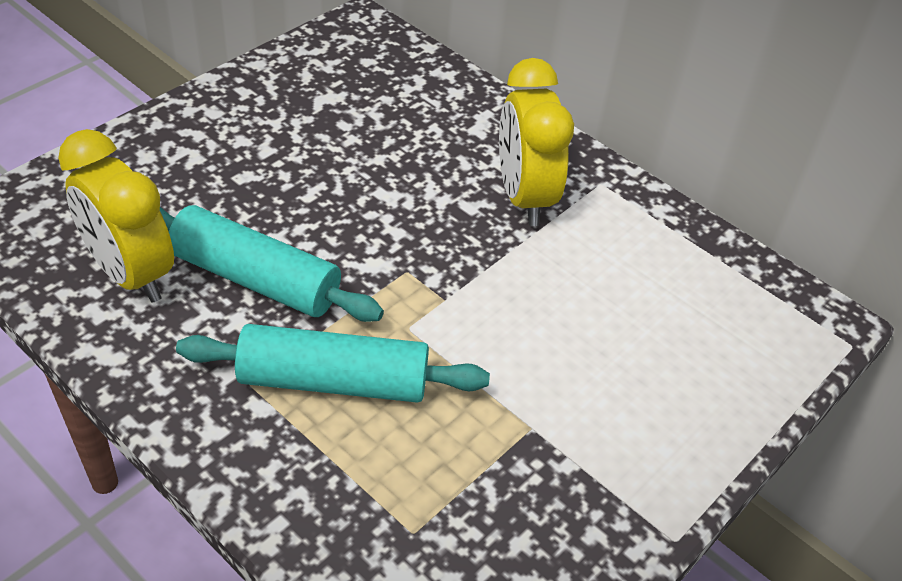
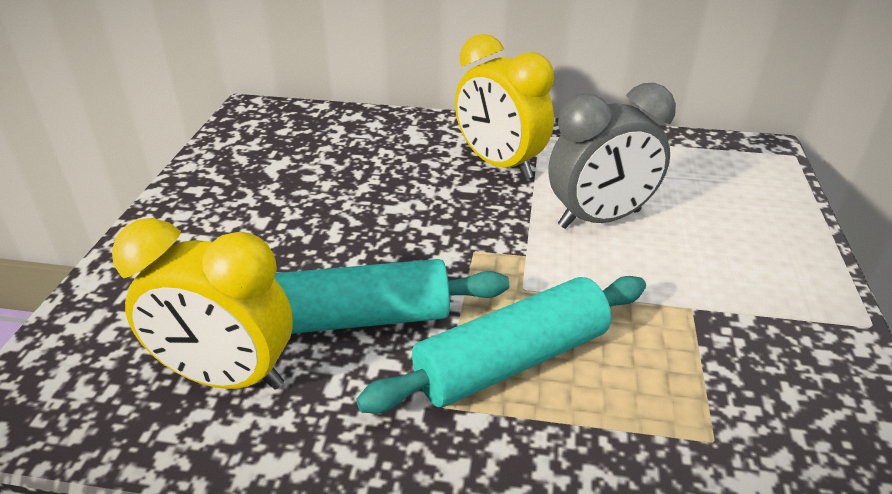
camera: 30 degrees left, 10 degrees down
(551, 302) = (599, 219): none -> grey clock

